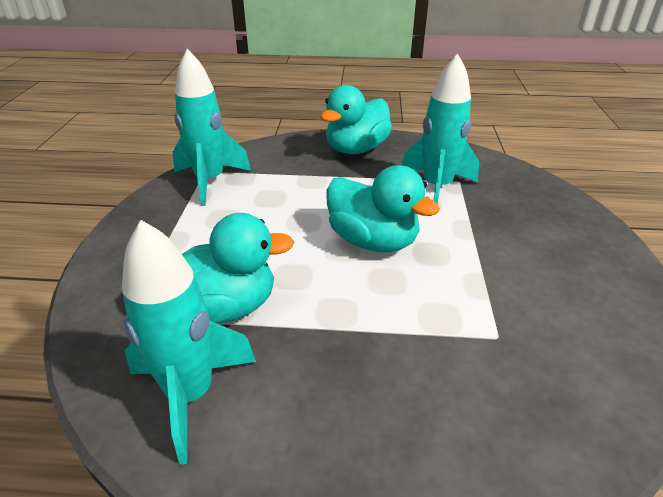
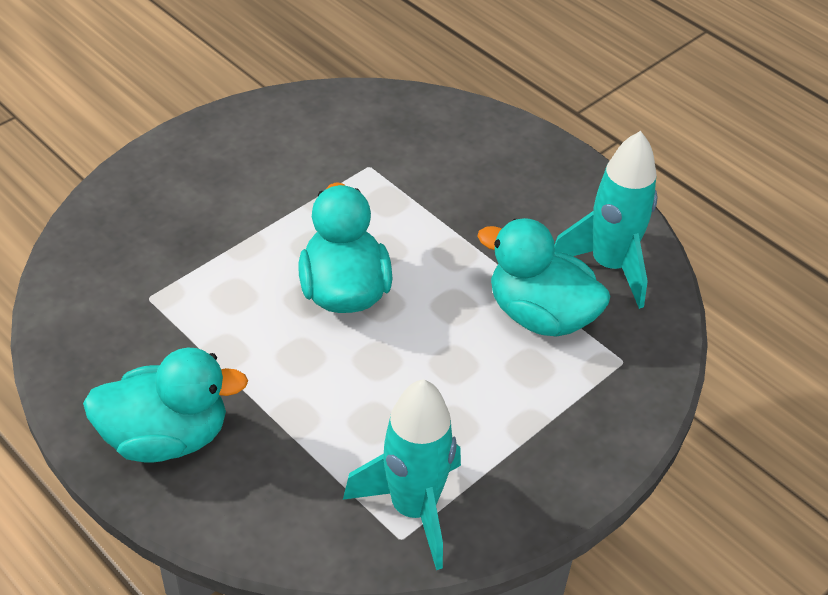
camera: 140 degrees left, 10 degrees up
(436, 188) = (187, 305): turquoise rocket -> none

